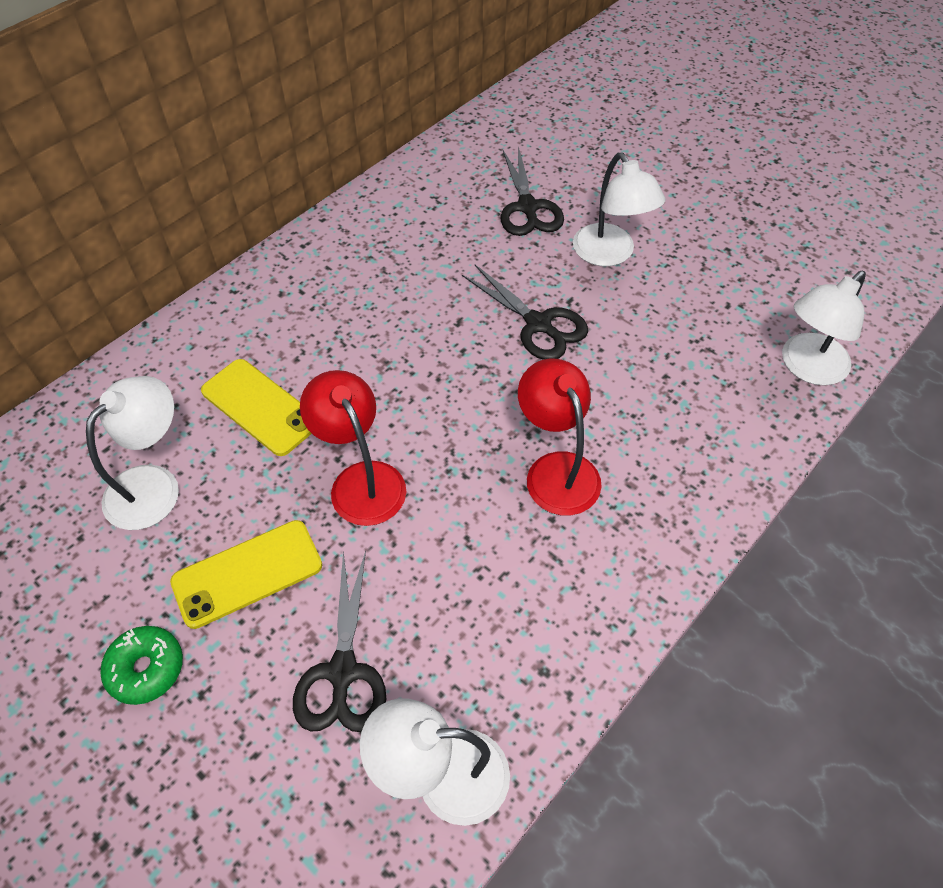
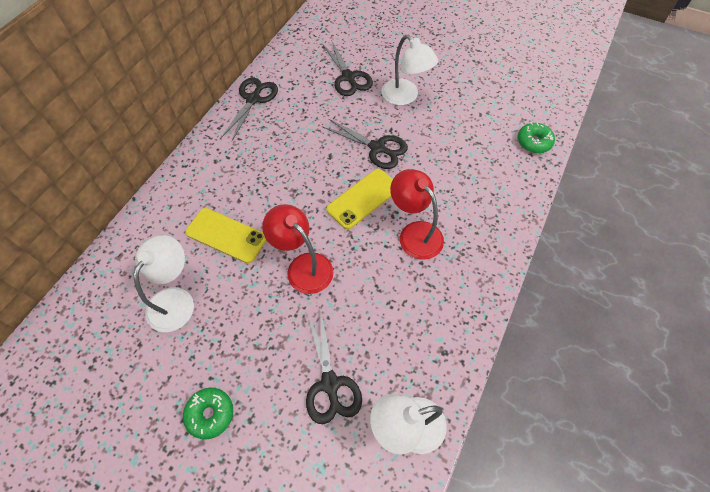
camera: 15 degrees left, 5 degrees up
(247, 574) = (253, 340): yellow phone -> yellow phone (363, 198)
(369, 213) = (253, 99): none -> black scissors
(807, 368) = (533, 142): white lamp -> green donut

